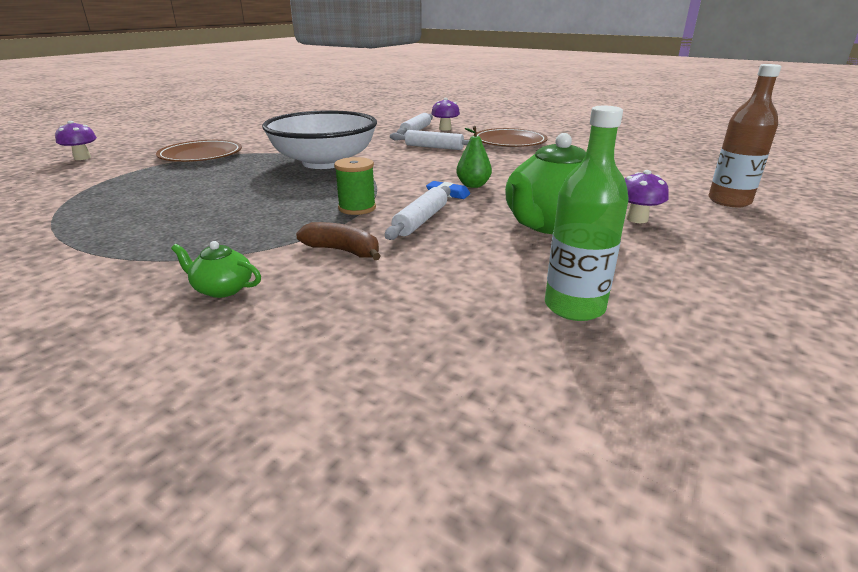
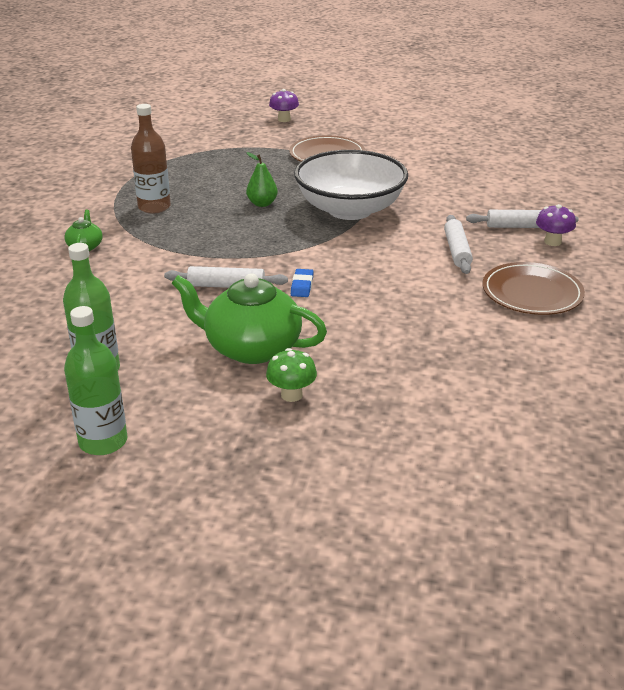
camera: 70 degrees right, 5 degrees up
(343, 251) = (153, 268): brown banana -> none
(357, 208) = (239, 253): green spool -> none
(473, 185) = (335, 295): green pear -> green pear (262, 204)
(637, 219) = (291, 395): purple mushroom -> green mushroom
(729, 201) = (392, 461): brown bottle -> brown bottle (154, 207)
(738, 317) = (103, 441): none -> green bottle

